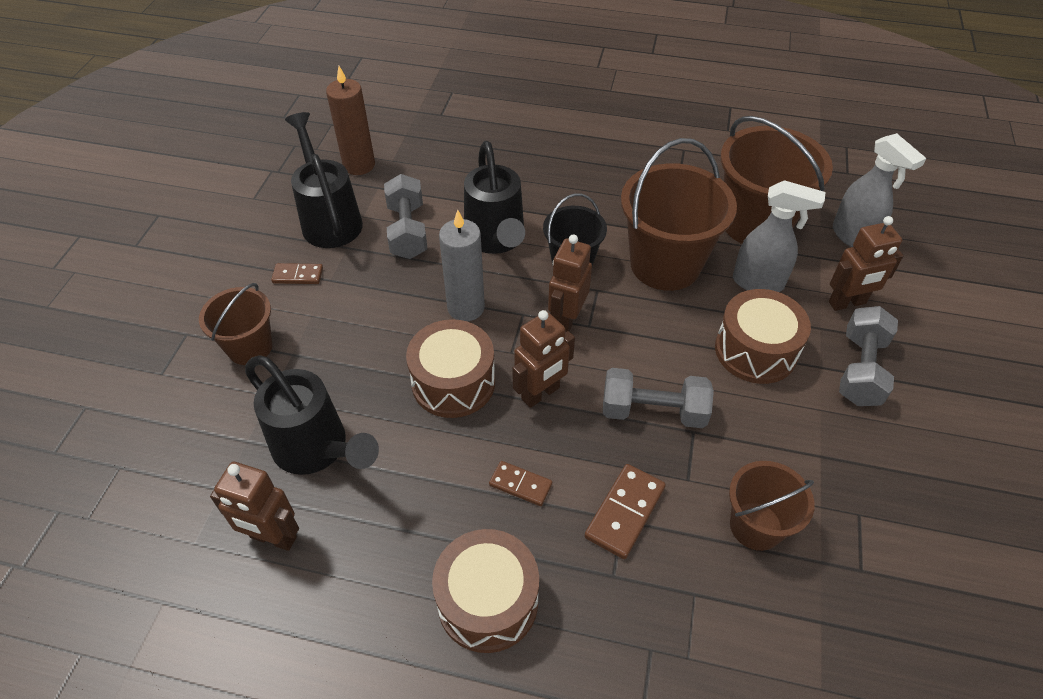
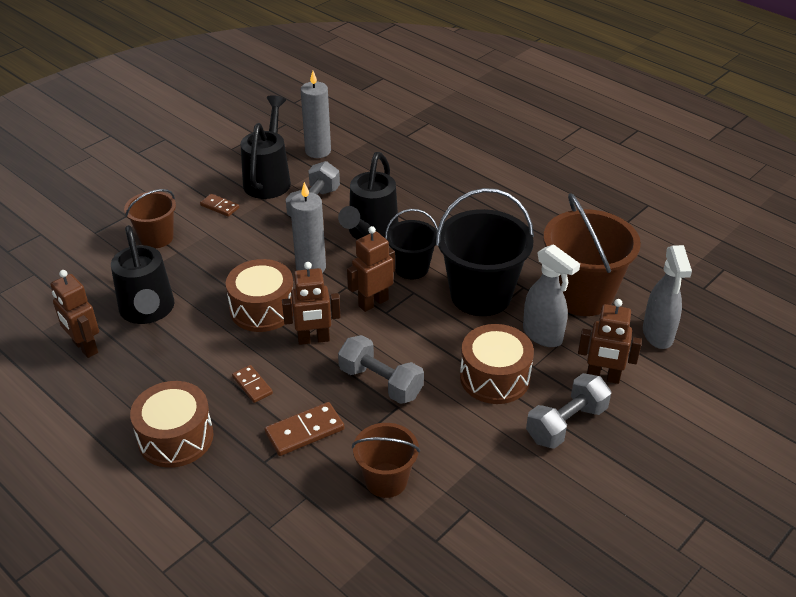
camera: 30 degrees right, 10 degrees down
(359, 165) = (318, 151): brown candle -> grey candle
(665, 264) = (480, 295): brown bucket -> black bucket

